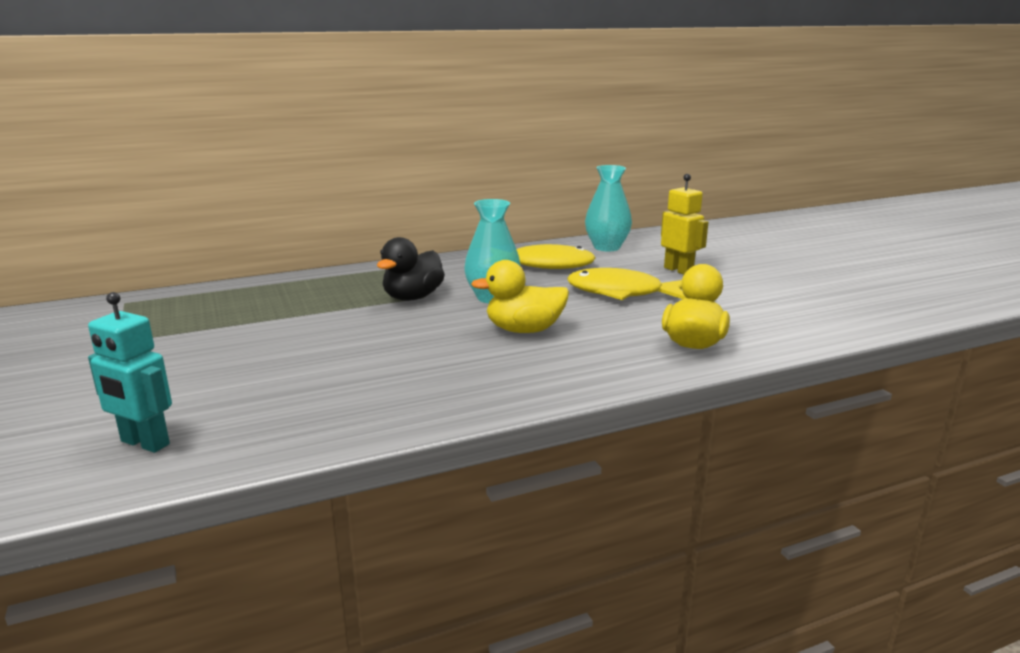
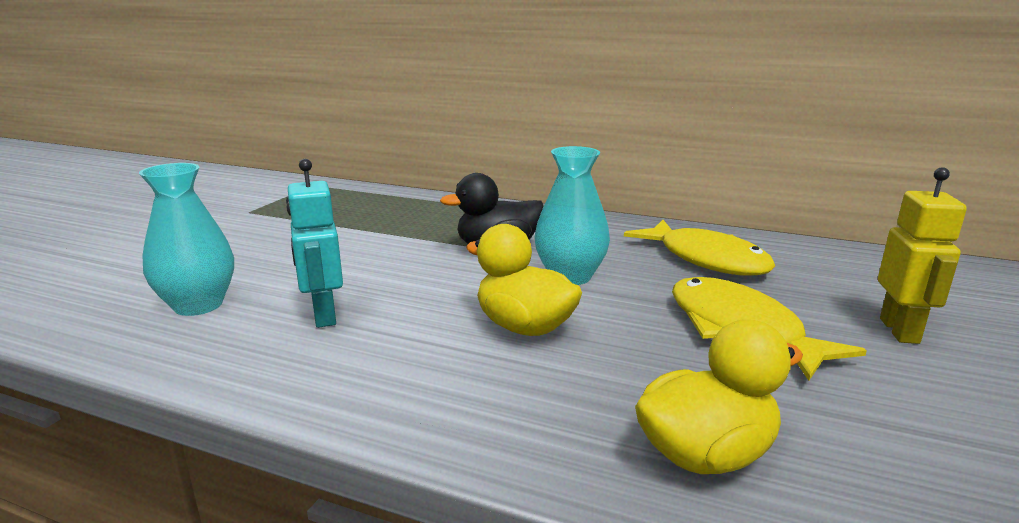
camera: 45 degrees right, 0 degrees up
(144, 443) = (81, 295): turquoise robot -> turquoise robot (323, 315)
(607, 247) = (838, 263): turquoise vase -> turquoise vase (198, 305)

